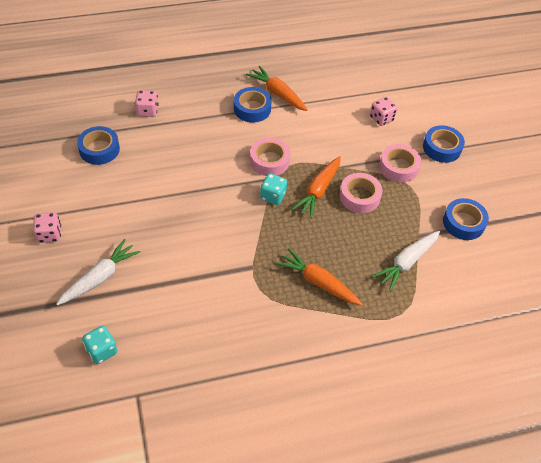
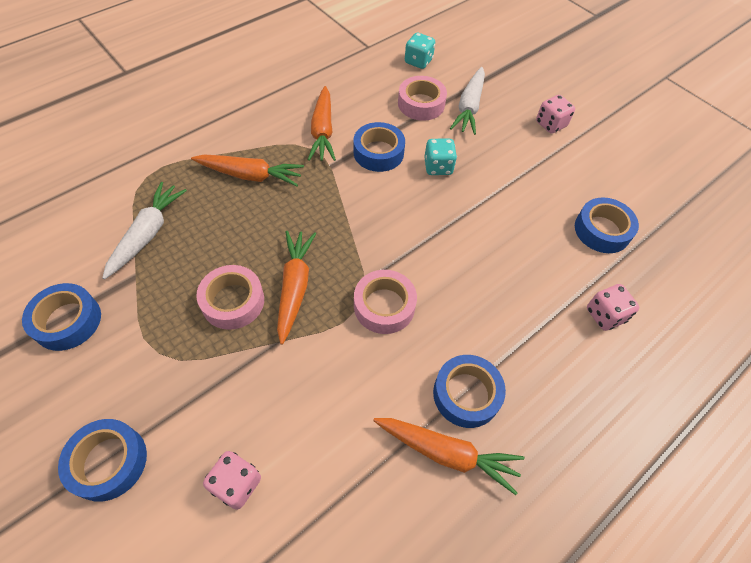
camera: 155 degrees right, 5 degrees up
(207, 264) = (378, 152): none -> blue tape
(241, 302) = (322, 131): none -> orange carrot
(273, 196) = (351, 254): turquoise dice -> turquoise dice (438, 167)
(398, 167) = (183, 381): pink tape -> pink tape (421, 104)

